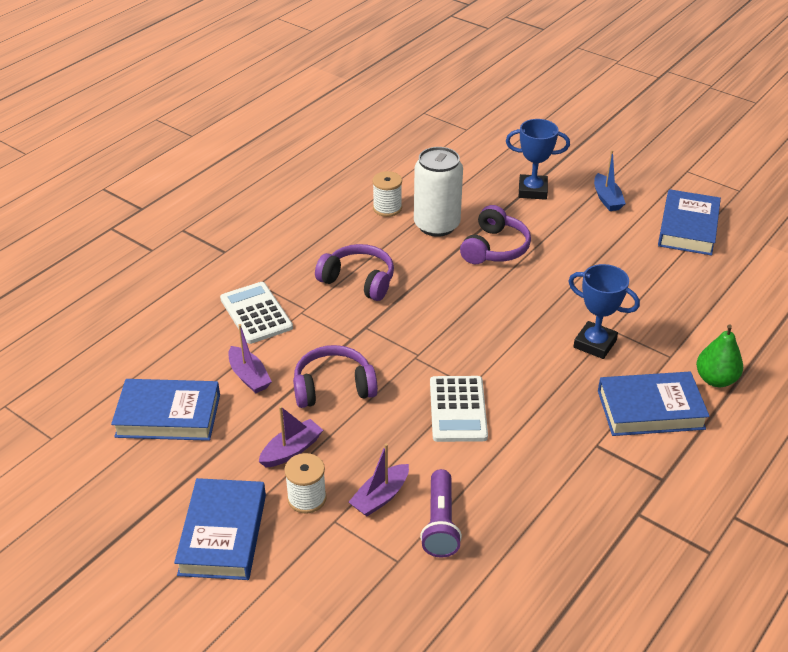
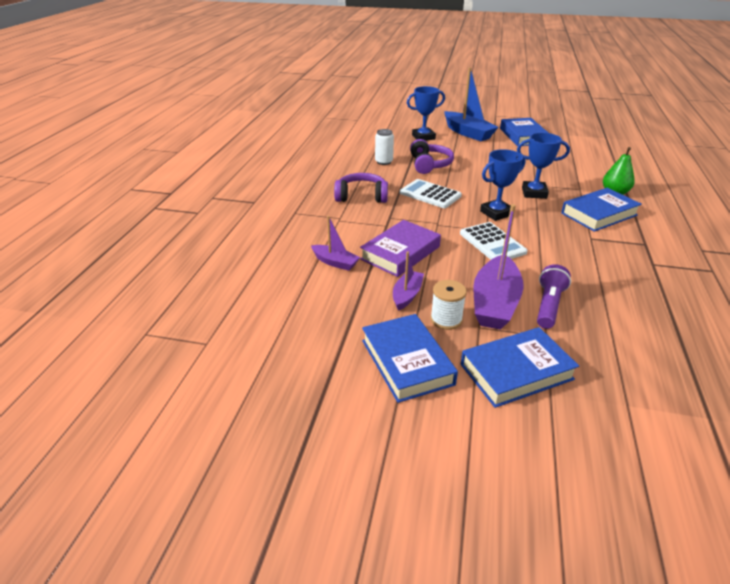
camera: 25 degrees left, 5 degrees down
(168, 415) = (294, 301): blue book -> blue book (516, 372)
(256, 313) = (307, 228): white calculator -> white calculator (430, 194)
(333, 387) = (400, 253): purple headphones -> purple book
(380, 497) = (495, 303): purple boat -> purple boat, size x1.83
(387, 208) = (345, 160): white spool -> none
(436, 225) = (384, 162): white can -> white can, size x0.57
(440, 523) = (549, 305): purple flashlight -> purple flashlight turned 135 degrees counterclockwise
(508, 363) = (496, 213): none -> blue trophy
(607, 199) = (468, 133): blue boat -> blue boat, size x1.83

